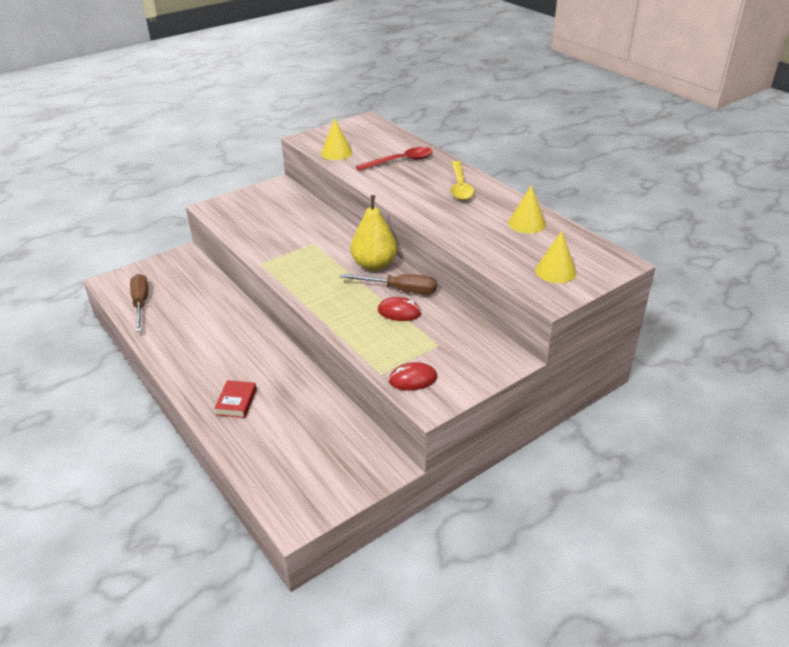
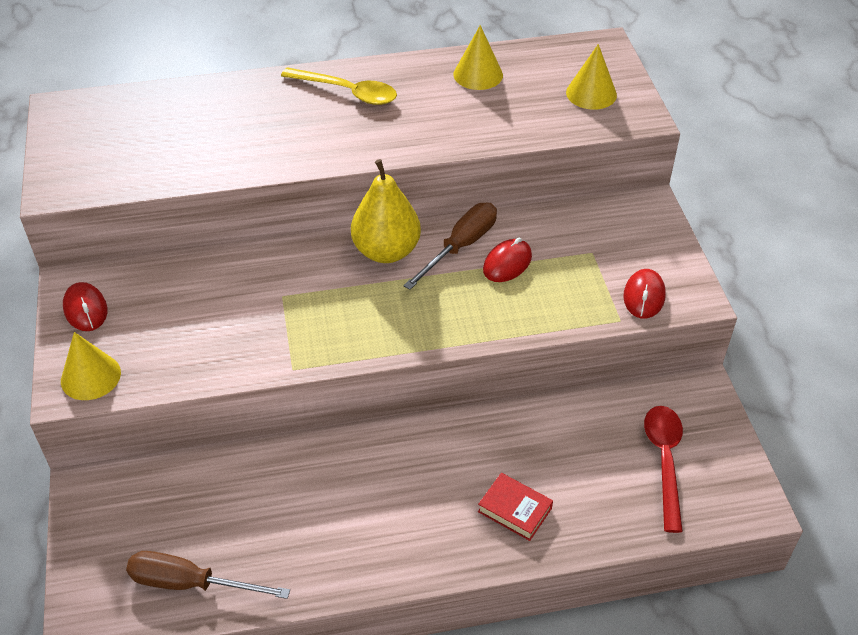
camera: 65 degrees left, 10 degrees up
(265, 194) = (85, 309): none -> red mouse
(336, 152) = (139, 171): yellow cone -> yellow cone (90, 376)
(400, 161) = (228, 118): red spoon -> red spoon (664, 461)

